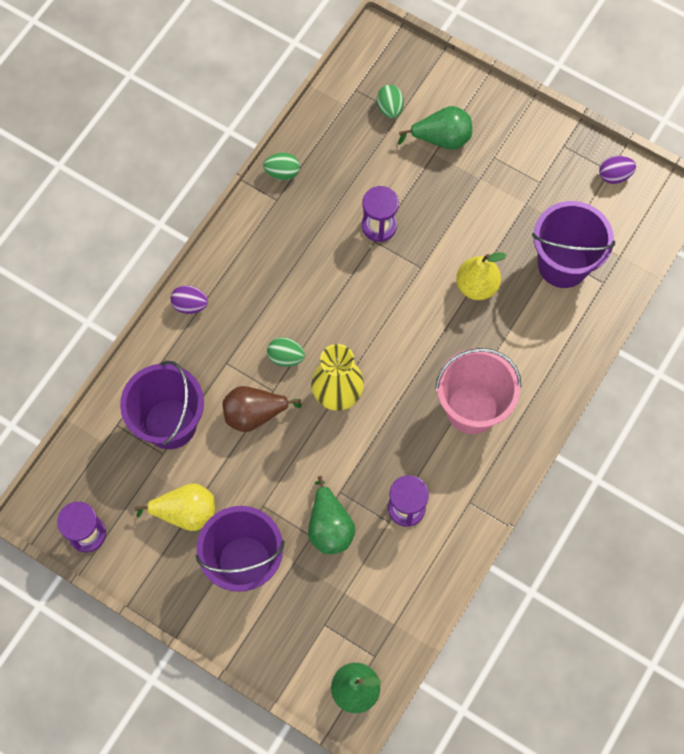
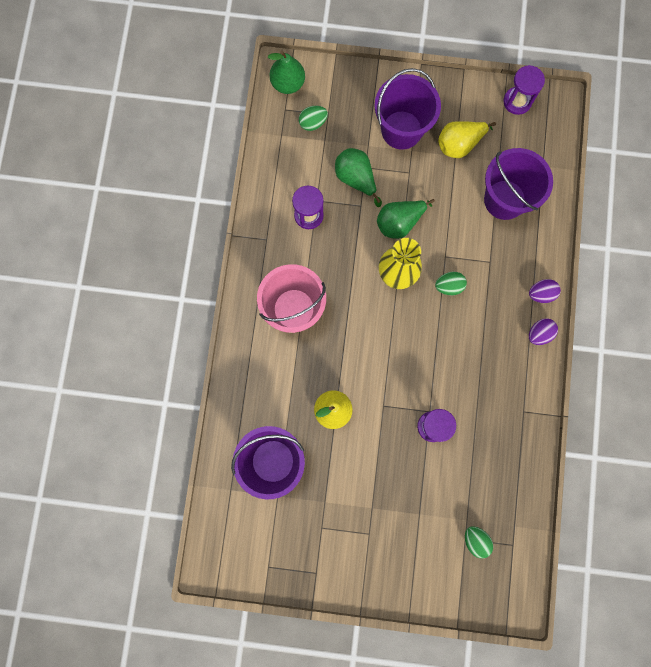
camera: 155 degrees right, 10 degrees up
(254, 414) = (449, 233): brown pear -> none
(282, 172) = (531, 438): green egg -> green egg (313, 123)
(441, 139) = (419, 531): green pear -> green pear (399, 222)
(614, 175) = (262, 564): purple egg -> purple egg (539, 334)

